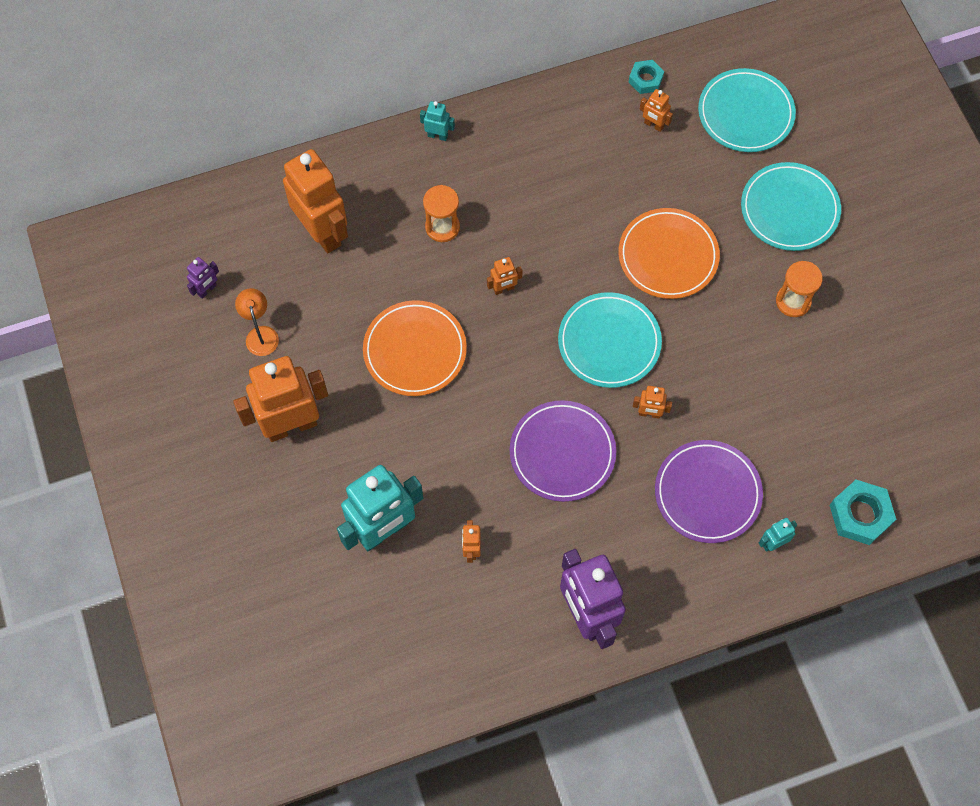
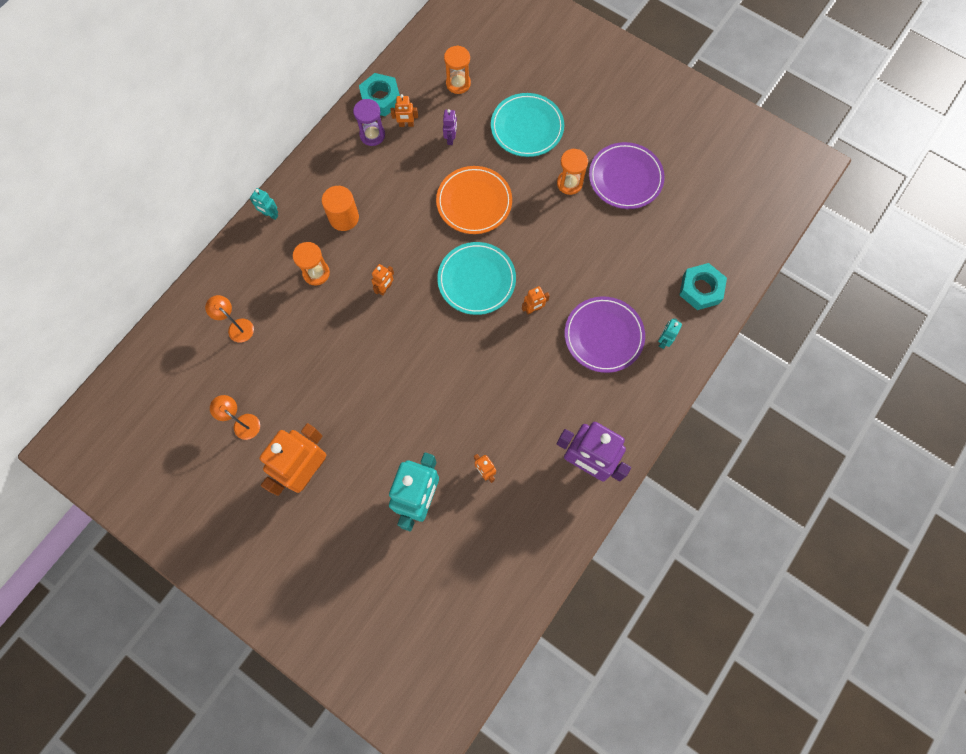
camera: 35 degrees left, 5 degrees up
(207, 290) = (183, 417): purple robot -> purple robot (451, 138)
(323, 232) = (237, 327): orange robot -> orange lamp
(415, 350) = (355, 366): orange plate -> none
(437, 136) = (270, 215): turquoise robot -> turquoise robot turned 135 degrees counterclockwise
(513, 186) = (344, 218): none -> orange cylinder
(562, 453) = (497, 370): purple plate -> purple plate (625, 178)
(607, 114) = (372, 135): none -> purple hourglass
(645, 79) = (380, 98): turquoise nut -> turquoise nut, size x1.59
(745, 113) = (458, 83): turquoise plate -> orange hourglass

